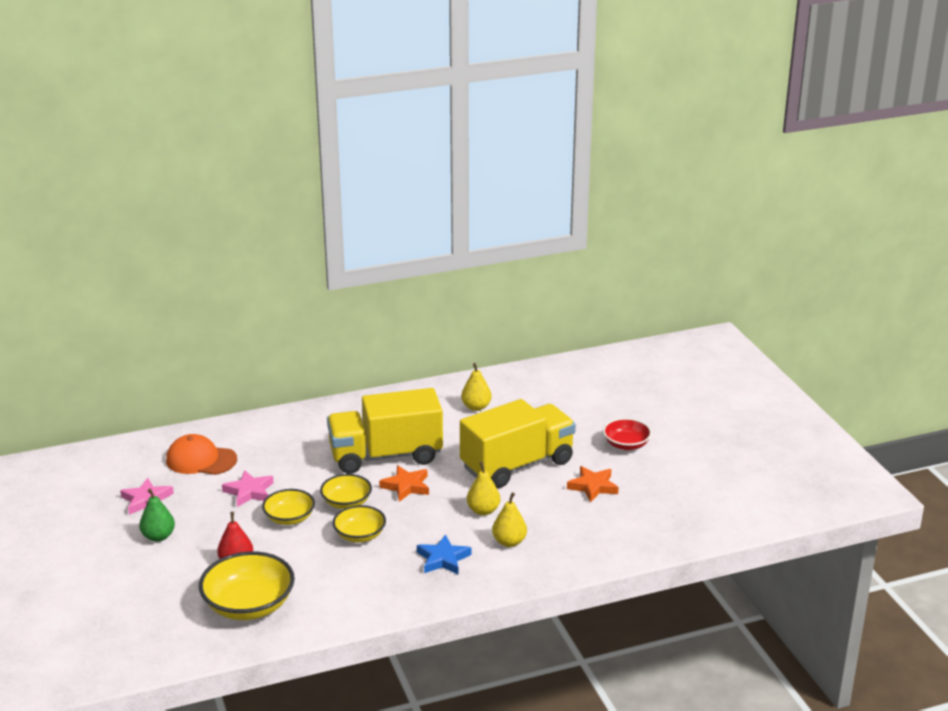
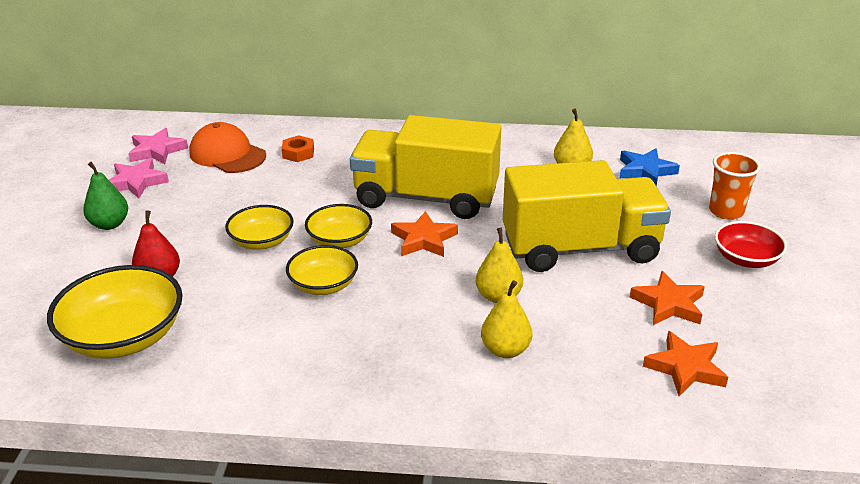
camera: 25 degrees right, 5 degrees up
(249, 492) = (245, 200): pink star -> pink star (157, 150)
(258, 445) = (298, 153): none -> orange nut
(443, 559) = (402, 347): blue star -> blue star (645, 171)
(598, 414) = (726, 211): none -> orange cup
(622, 522) = (685, 368): none -> orange star

